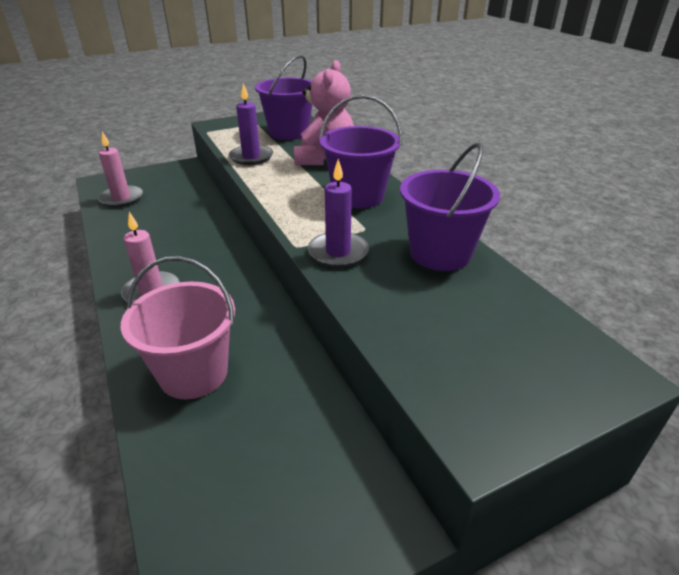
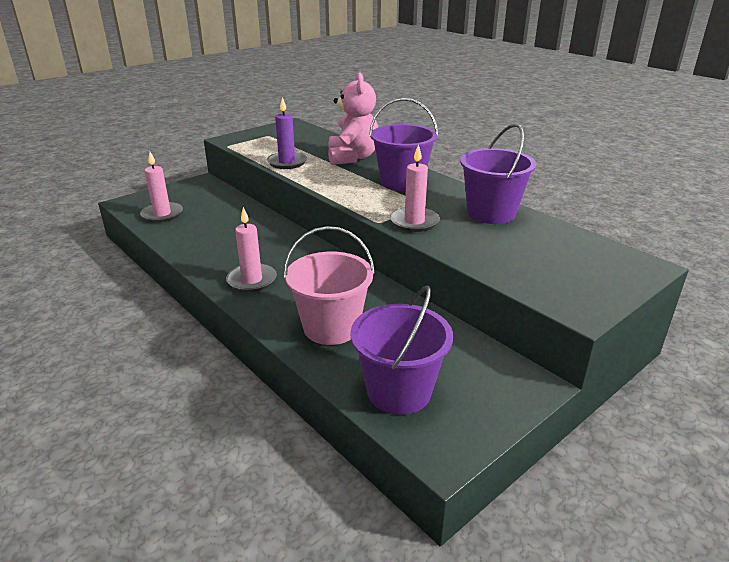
camera: 15 degrees left, 5 degrees down
(289, 132) = (304, 140): purple bucket -> purple bucket (399, 391)
(338, 252) = (414, 222): purple candle -> pink candle

